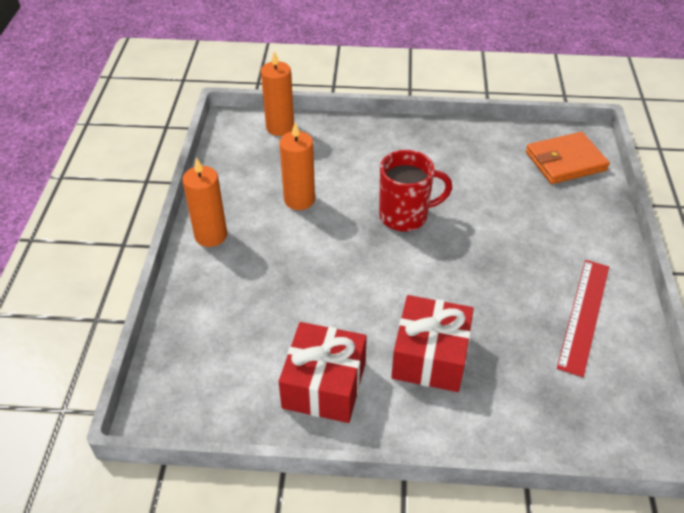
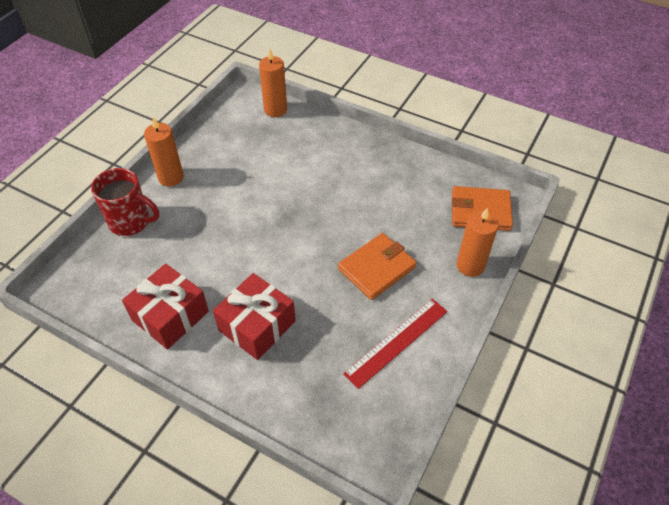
camera: 25 degrees right, 5 degrees up
(299, 200) = (249, 172): orange candle -> orange candle (470, 265)
(405, 216) = (317, 211): red mug -> red mug (131, 222)
(509, 251) = (377, 268): none -> orange wallet

